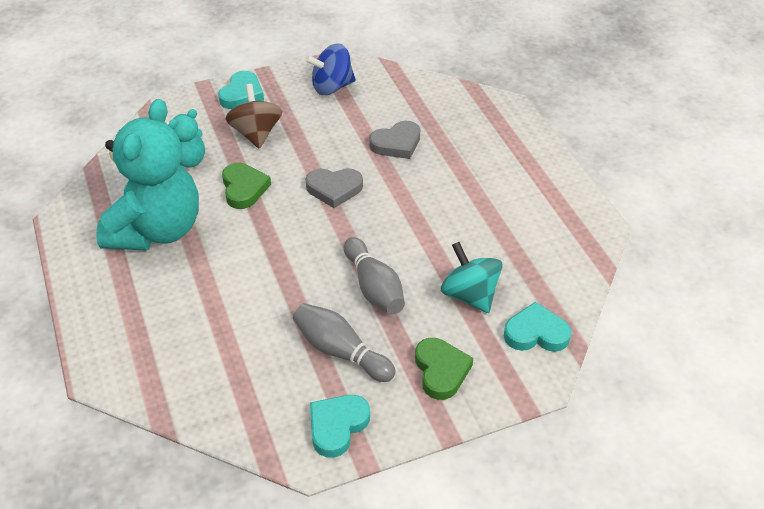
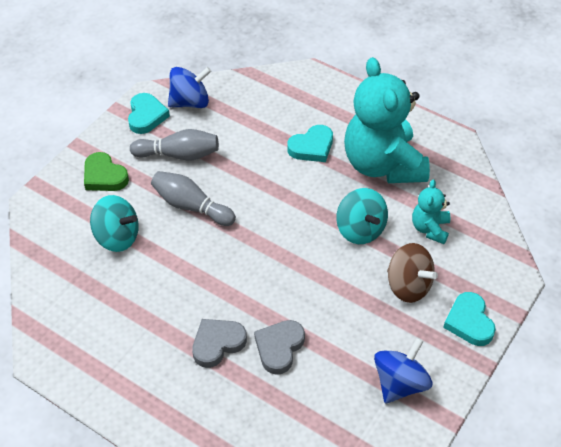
camera: 145 degrees right, 5 degrees up
(244, 188) = (360, 230): green heart -> turquoise spinning top
(270, 415) = (190, 102): none -> blue spinning top
(334, 189) = (291, 269): grey heart -> grey heart (217, 343)
(536, 333) = (52, 234): turquoise heart -> turquoise heart (312, 147)

